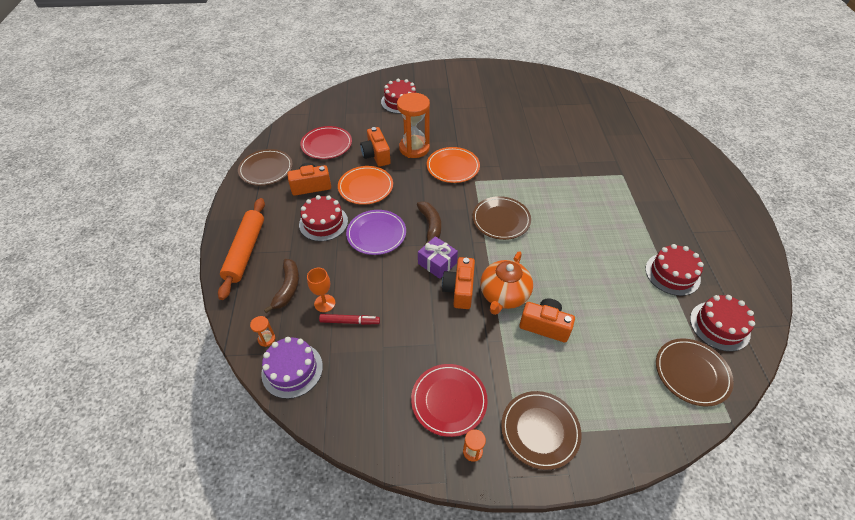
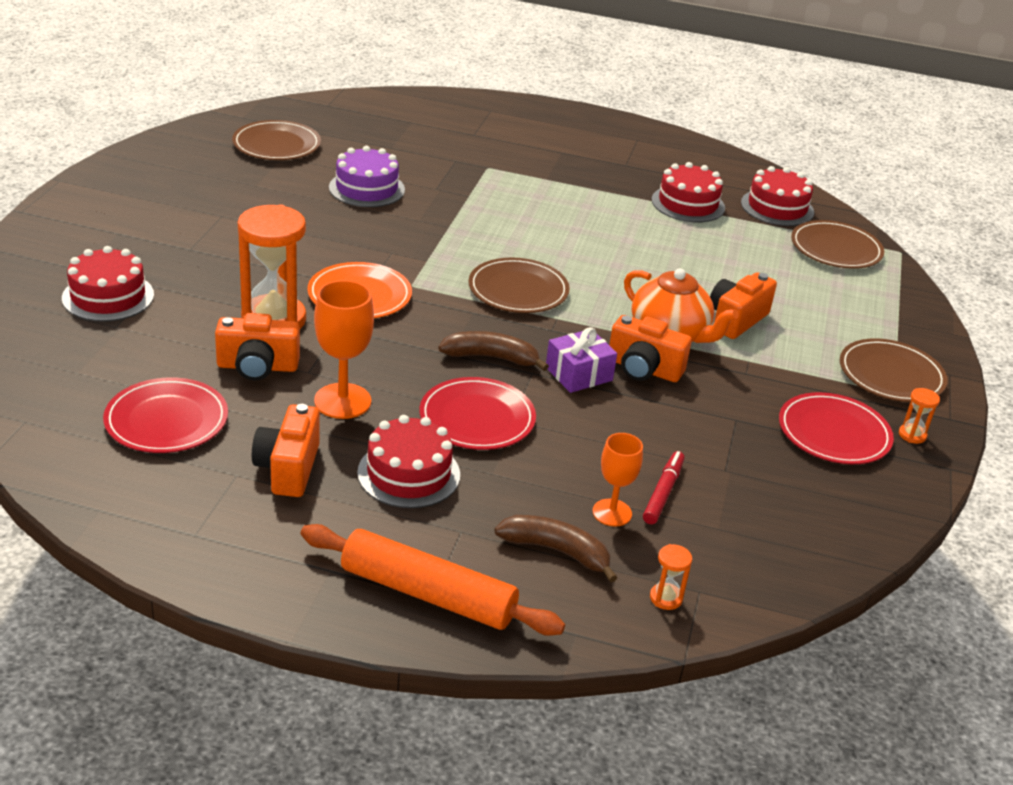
camera: 75 degrees left, 15 degrees down
(266, 169) = (179, 523): brown plate -> brown plate (276, 145)
(292, 370) = (740, 577): purple cake -> purple cake (367, 188)
(365, 187) = (342, 401): orange plate -> orange goblet
(376, 234) = (477, 418): purple plate -> red plate

